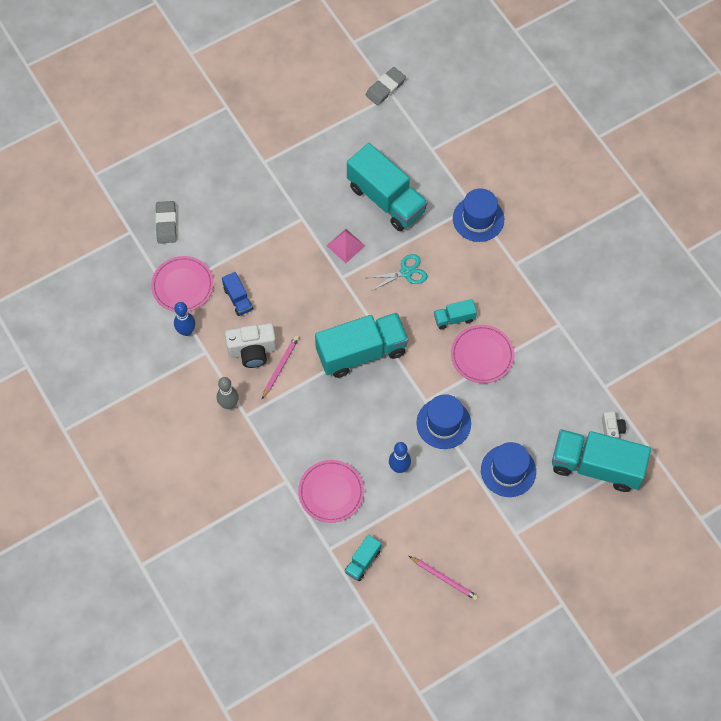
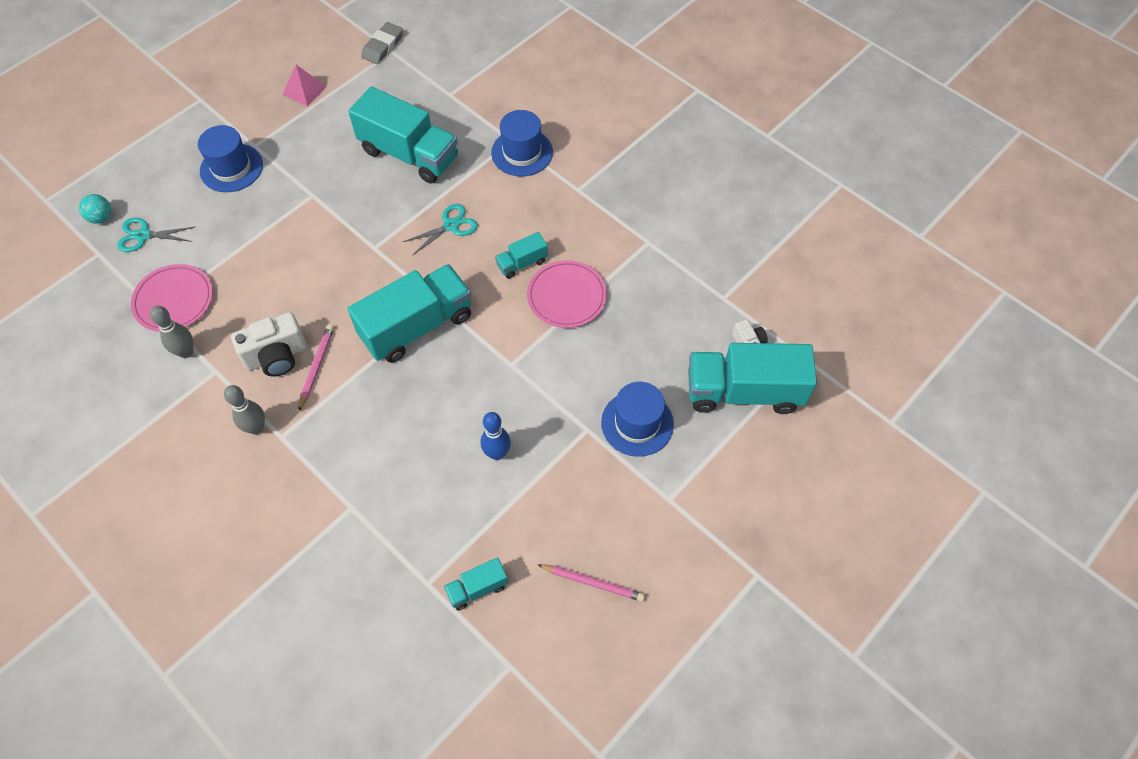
camera: 15 degrees left, 5 degrees down
(136, 200) = (101, 217): none -> turquoise ball
(166, 224) = (143, 235): grey eraser -> turquoise scissors
(186, 331) = (186, 352): blue bowling pin -> grey bowling pin
(238, 299) = (248, 300): blue truck -> none
(331, 492) = (414, 507): pink plate -> none
(345, 245) = (371, 213): pink pyramid -> pink pyramid (304, 90)
(363, 561) = (477, 588): turquoise truck -> turquoise truck turned 45 degrees clockwise
(443, 423) = (540, 386): blue hat -> blue hat (231, 168)

